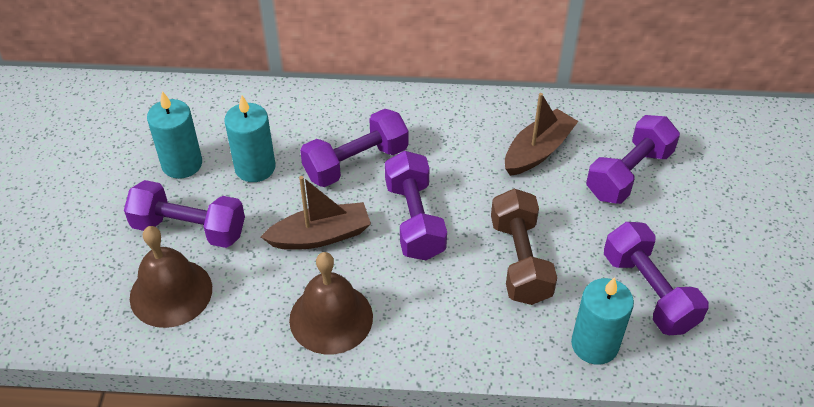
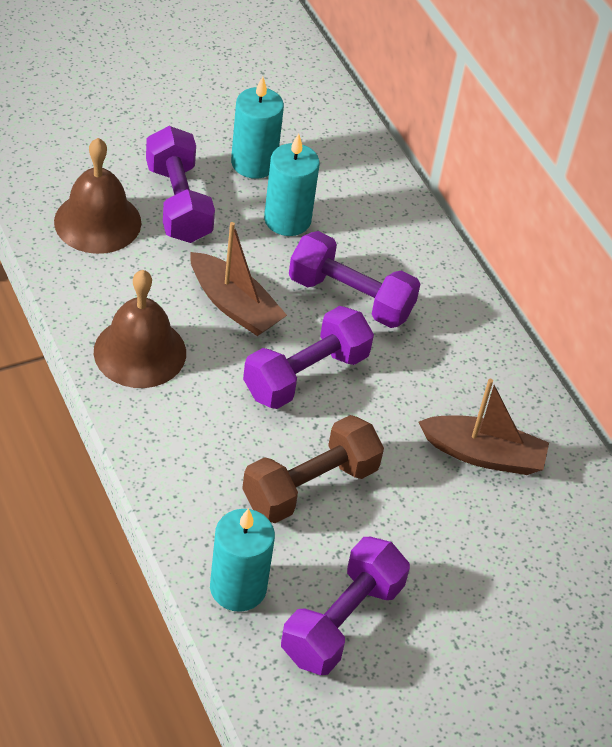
camera: 55 degrees right, 0 degrees up
(628, 174) = (510, 555): purple dumbbell -> none

